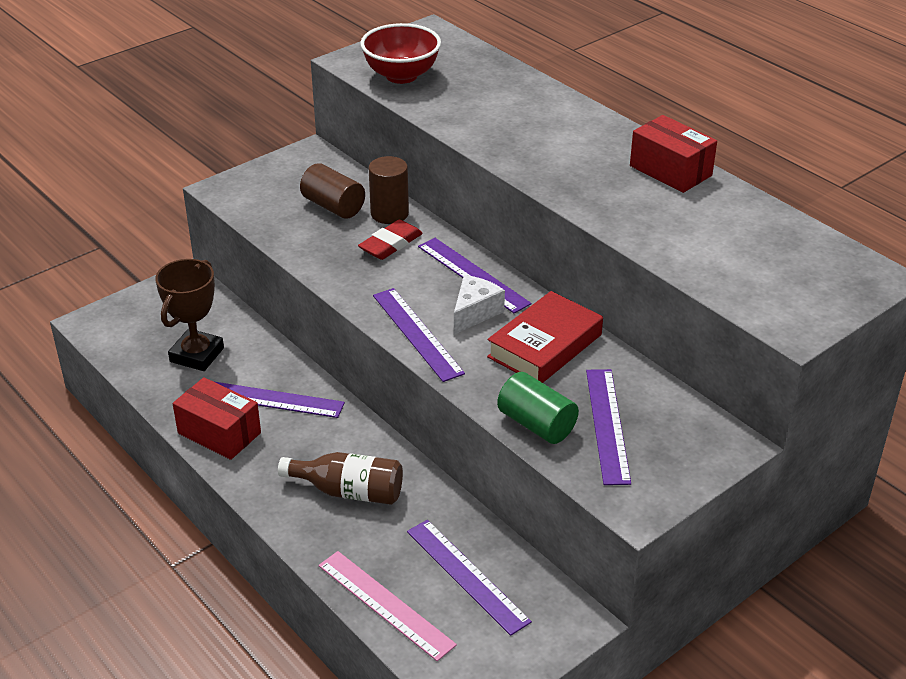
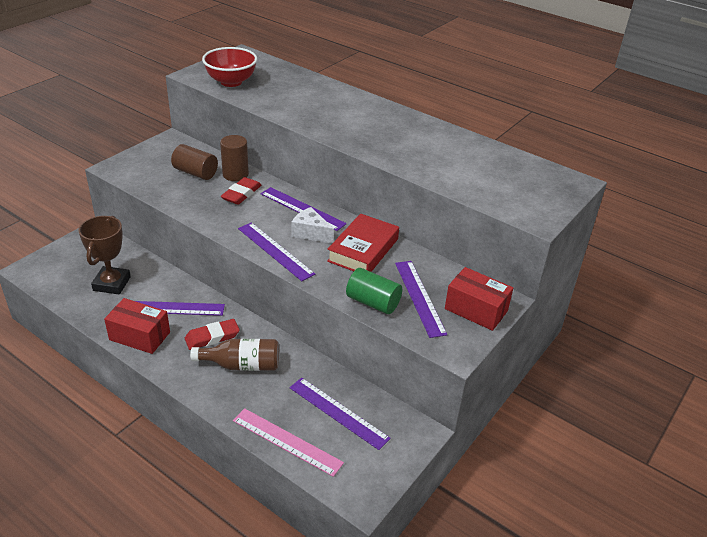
camera: 15 degrees left, 0 degrees up
(317, 447) = (212, 337): none -> red eraser
(475, 313) = (310, 233): white cheese -> white cheese turned 75 degrees counterclockwise
(670, 171) = (425, 128): red box -> red box (476, 310)

